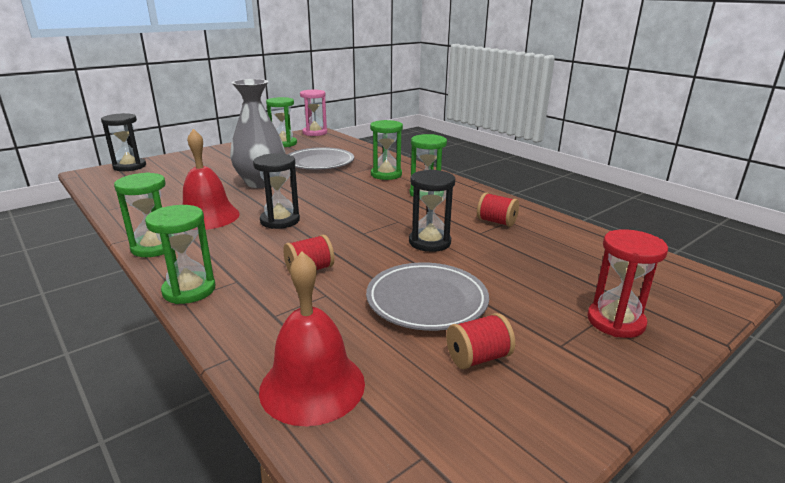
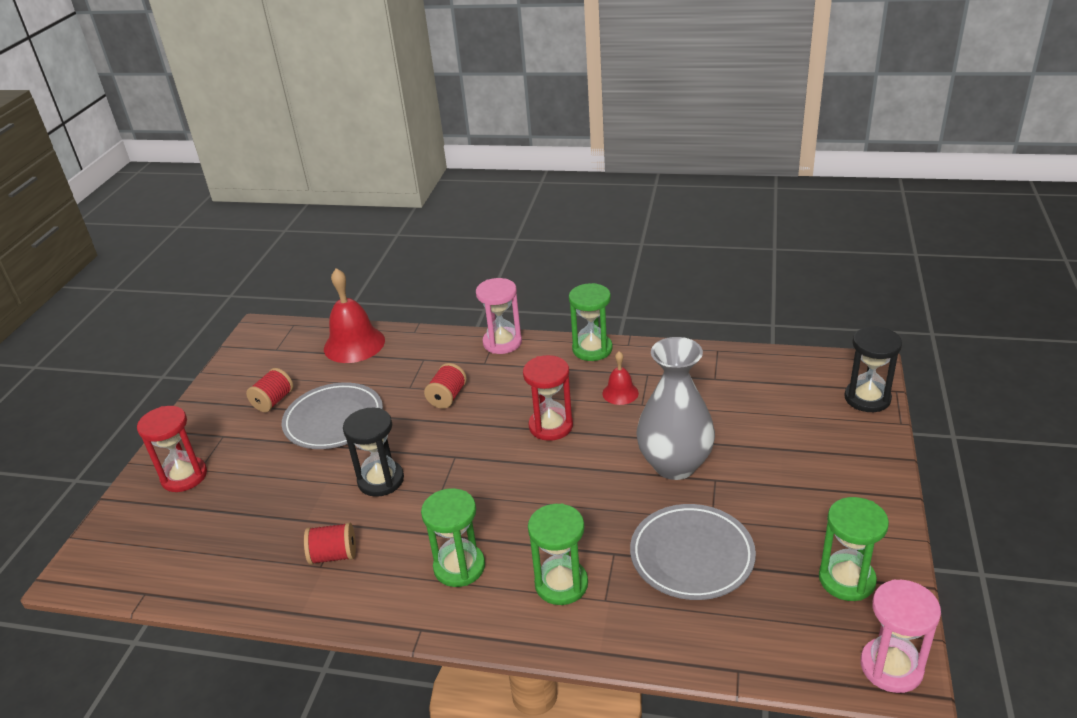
camera: 145 degrees right, 10 degrees up
(189, 290) = (502, 342): green hourglass -> pink hourglass
(208, 216) = (620, 393): red bell -> red bell, size x0.53
(280, 220) = (551, 426): black hourglass -> red hourglass

